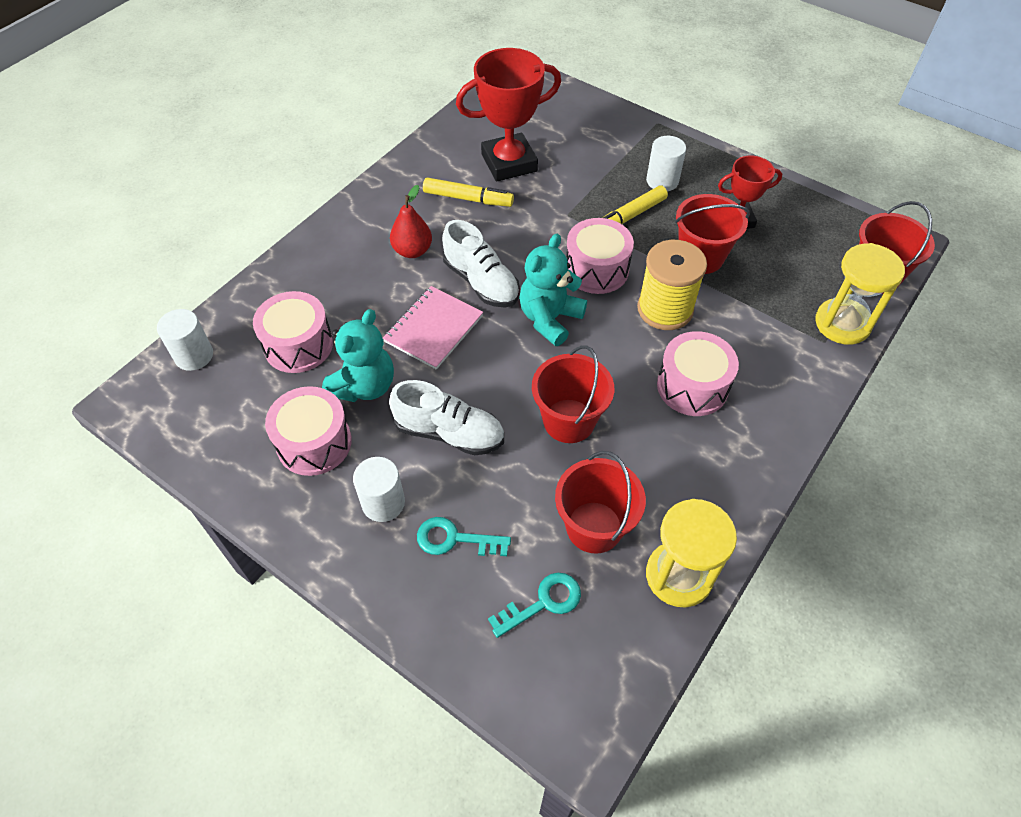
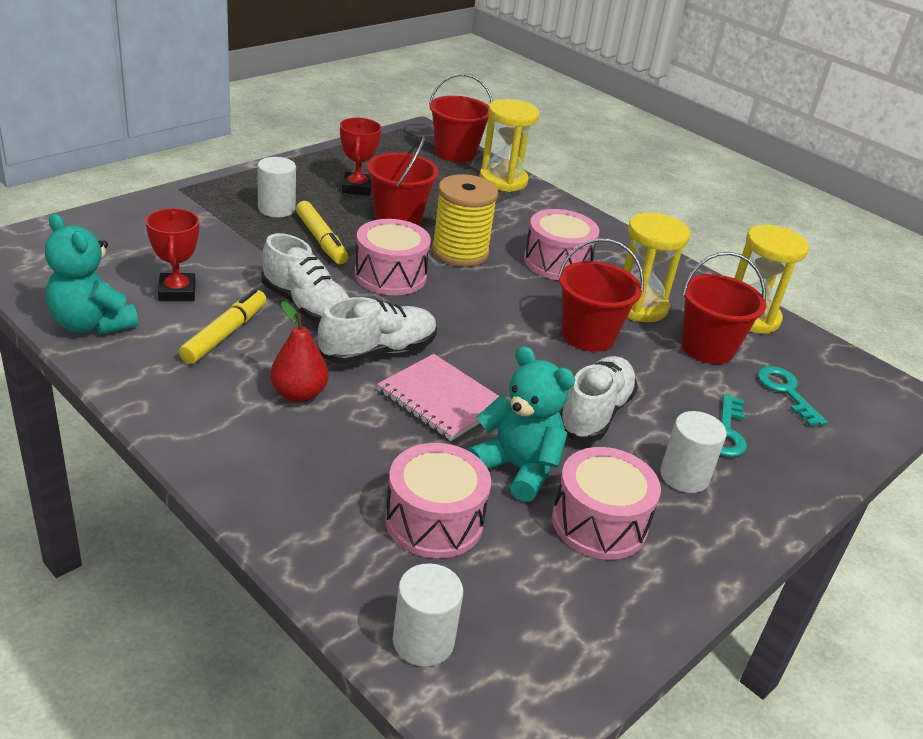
camera: 85 degrees left, 20 degrees down
(509, 163) = (177, 292): red trophy -> red trophy, size x0.58
(523, 231) = (306, 307): none -> white shoe
(549, 319) = (451, 318): turquoise teddy bear -> turquoise teddy bear (91, 324)
(644, 462) = (638, 306): none -> yellow hourglass

